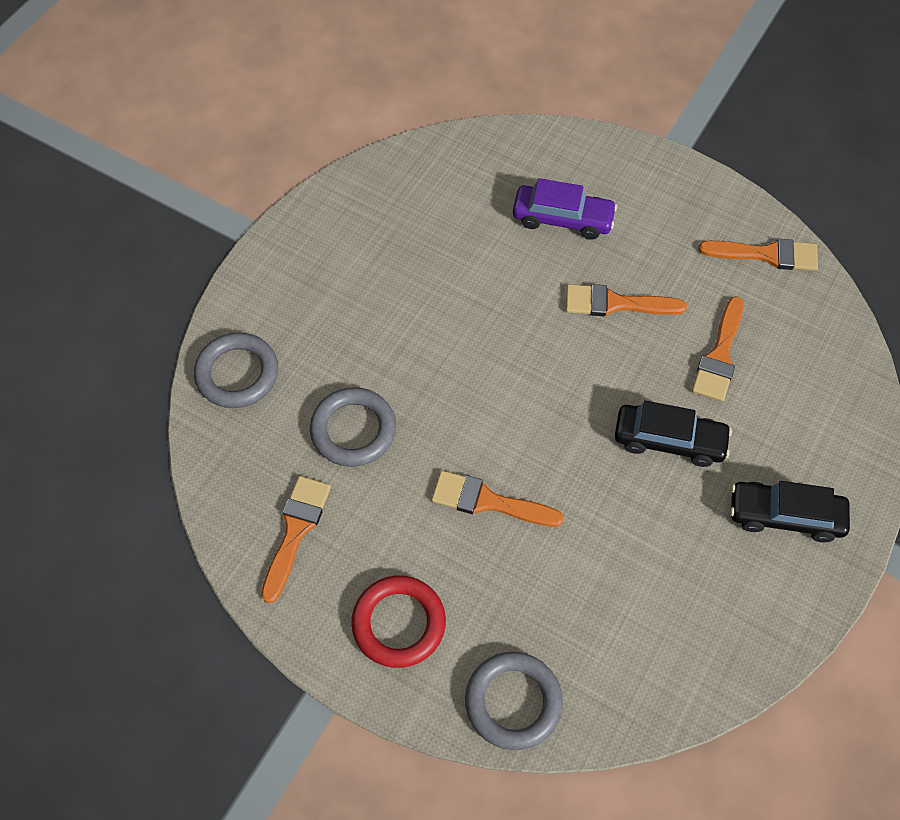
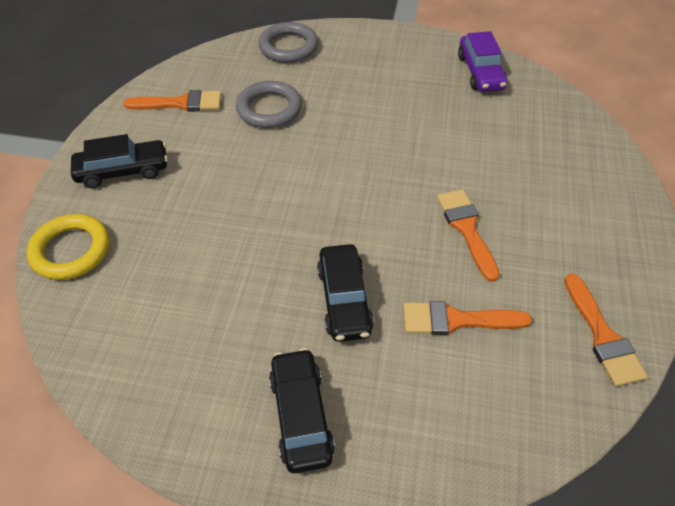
camera: 70 degrees right, 10 degrees down
(399, 623) = (123, 171): red ring -> black car
(488, 501) = (238, 194): orange brush -> none
(513, 702) = (71, 250): grey ring -> yellow ring
(562, 219) = (530, 173): purple car -> purple car (480, 72)

